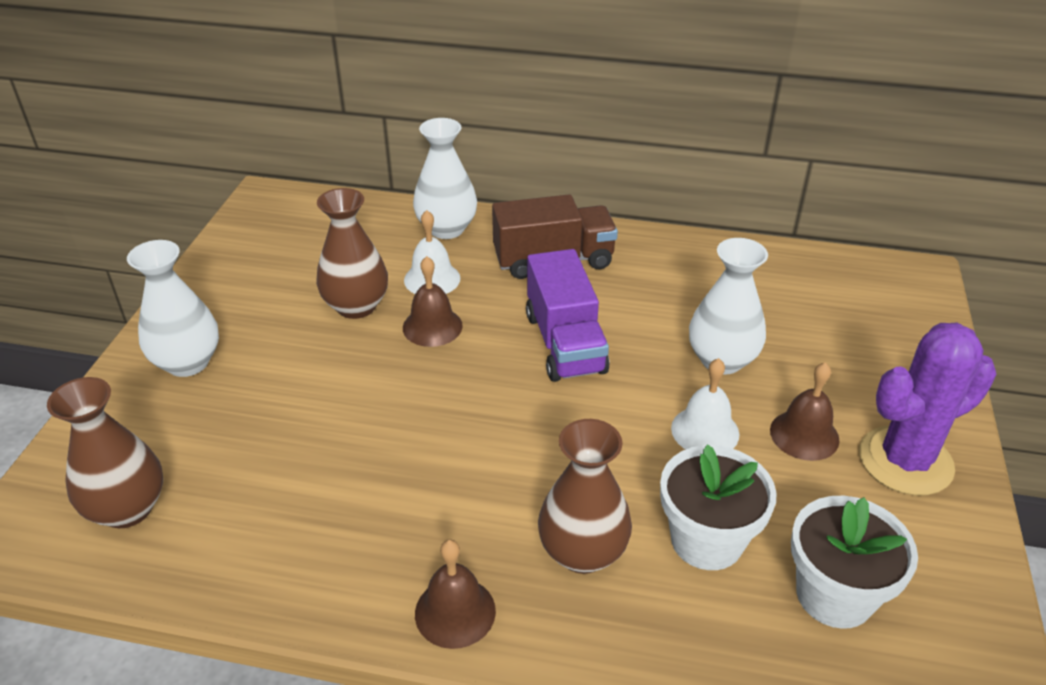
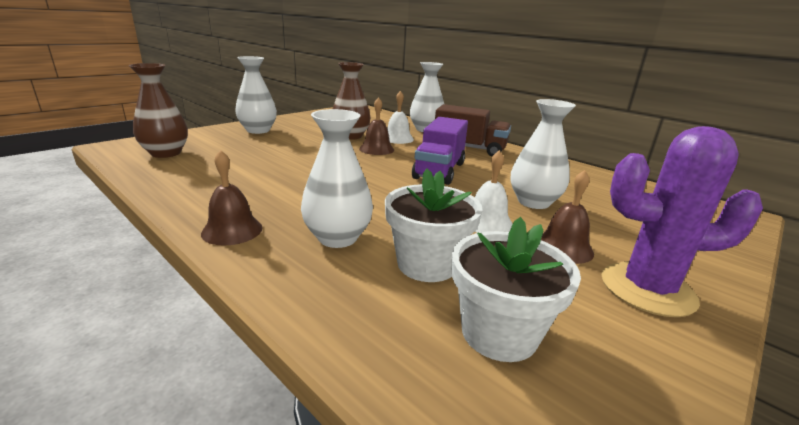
camera: 30 degrees right, 15 degrees down
(582, 552) = (337, 238): brown vase -> white vase

